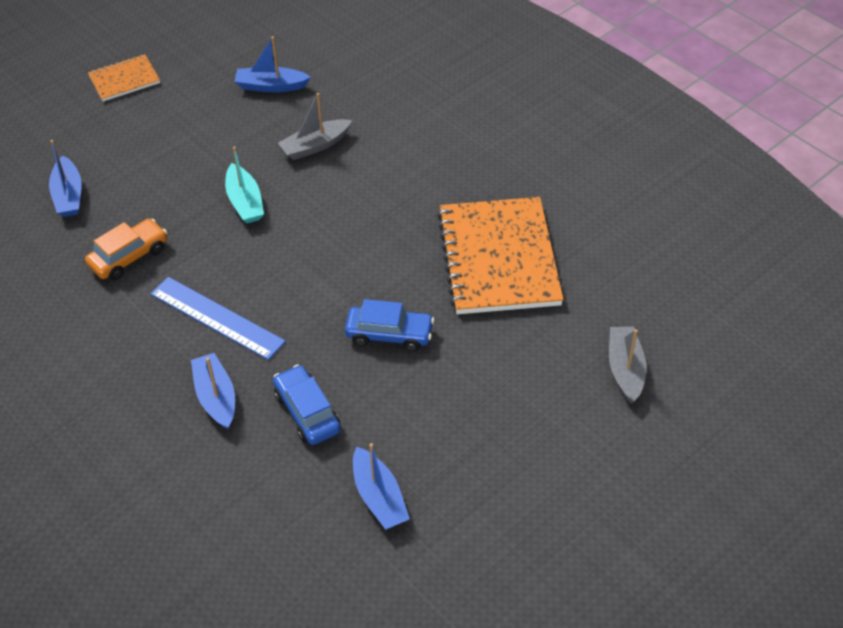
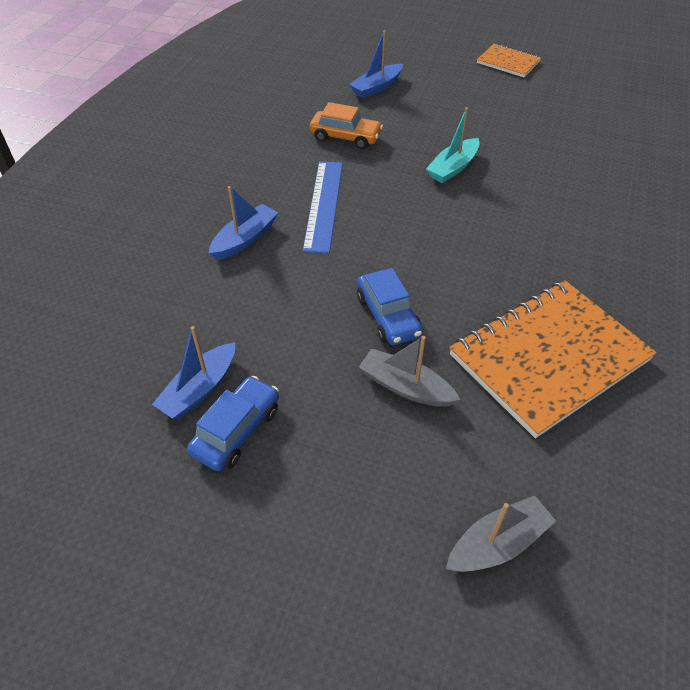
camera: 60 degrees right, 0 degrees up
(271, 86) = (587, 128): blue boat -> none
(307, 412) = (264, 299): blue car -> blue car (236, 430)
(315, 146) = (552, 179): grey boat -> grey boat (405, 387)

